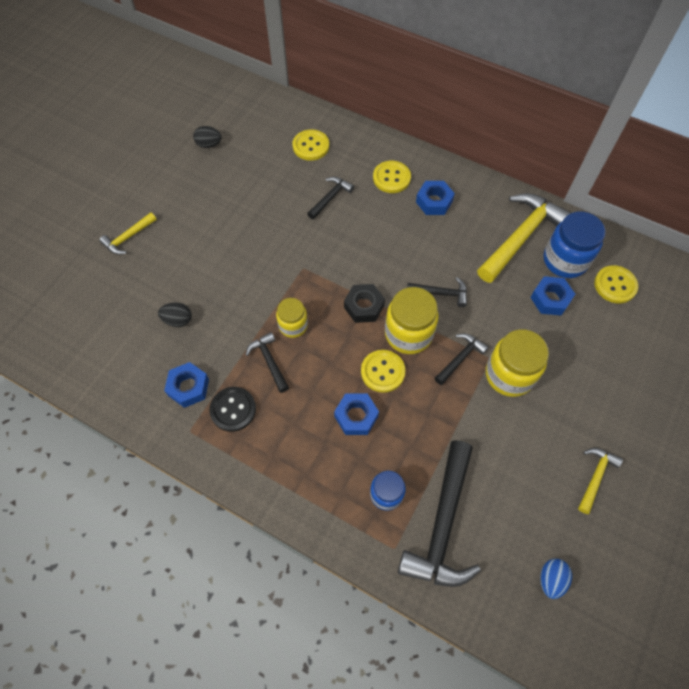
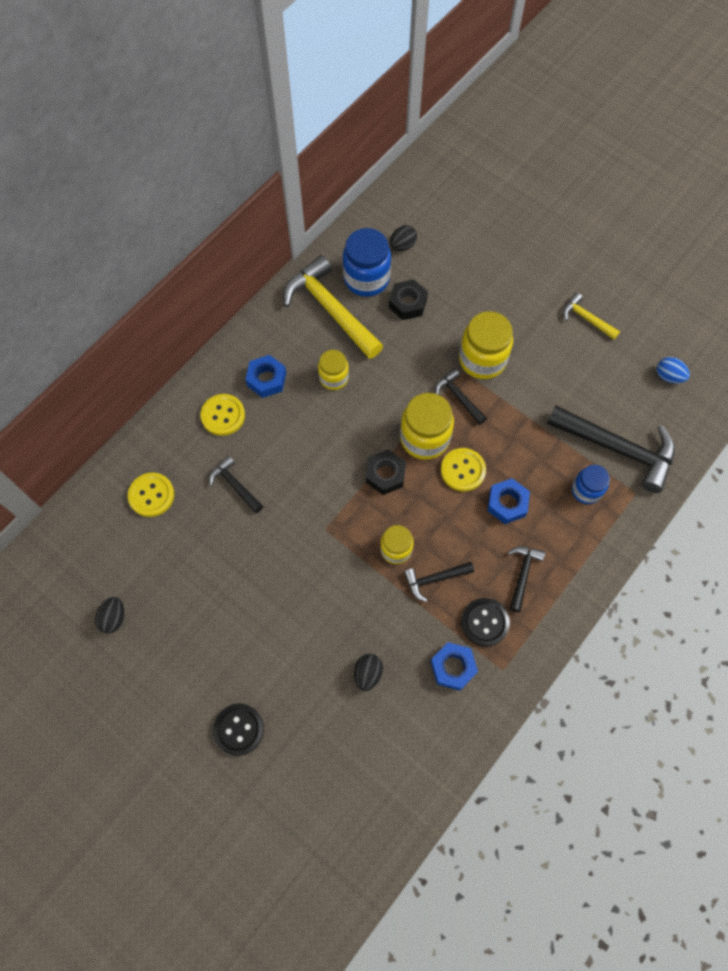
camera: 80 degrees left, 5 degrees up
(128, 237) = (238, 729): yellow hammer -> black button
(441, 293) = (383, 398): black hammer -> black hammer (522, 574)
(450, 251) = (334, 378): none -> yellow jar
(550, 299) = (407, 303): blue nut -> black nut
(615, 285) = (402, 245): yellow button -> black egg

